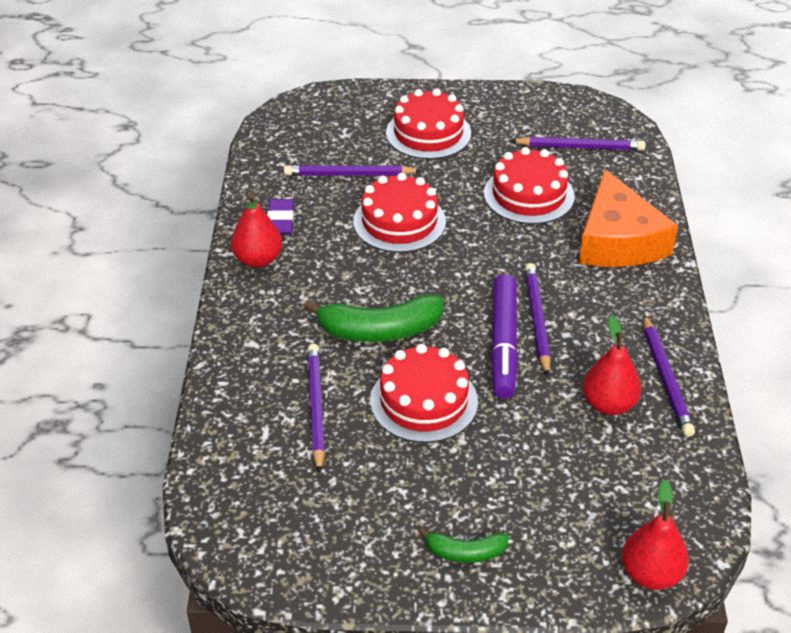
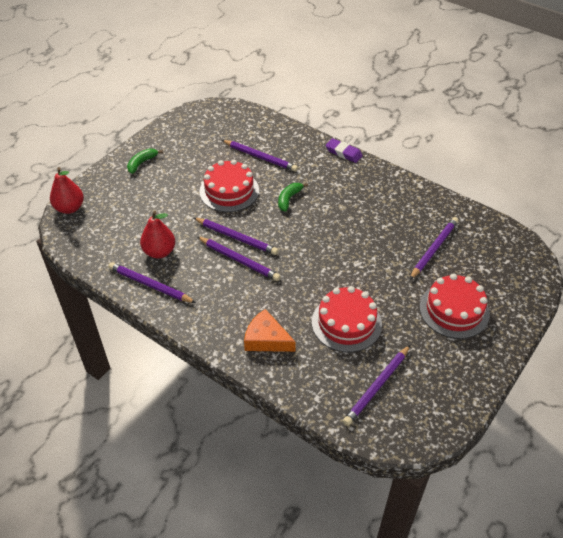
camera: 125 degrees right, 5 degrees up
(258, 259) = (382, 180): red pear -> none
(280, 220) = (410, 202): purple eraser -> purple eraser (343, 153)
(380, 330) = (289, 199): green banana -> green banana, size x0.55
(399, 222) = (369, 248): red cake -> none
(503, 343) = (236, 237): purple marker -> purple pencil
(618, 240) = (266, 339): orange cheese -> orange cheese, size x0.61

